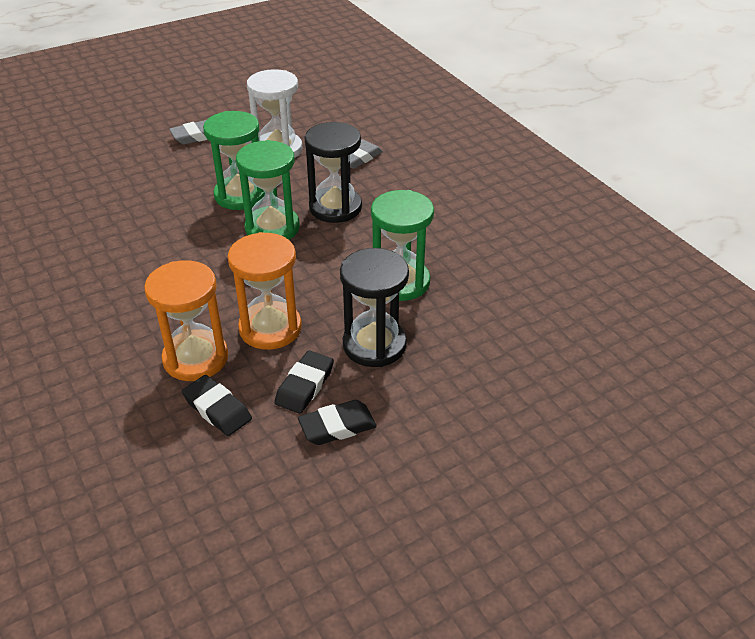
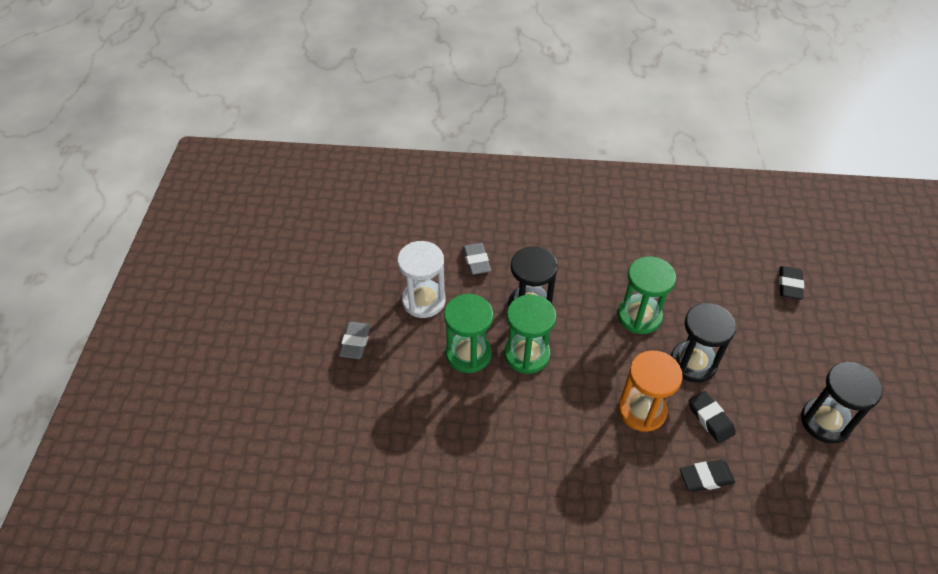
camera: 55 degrees left, 10 degrees up
(195, 358) = (647, 468): orange hourglass -> none
(337, 426) = (756, 420): black eraser -> black eraser (789, 285)
(393, 495) = (825, 421): none -> black hourglass

